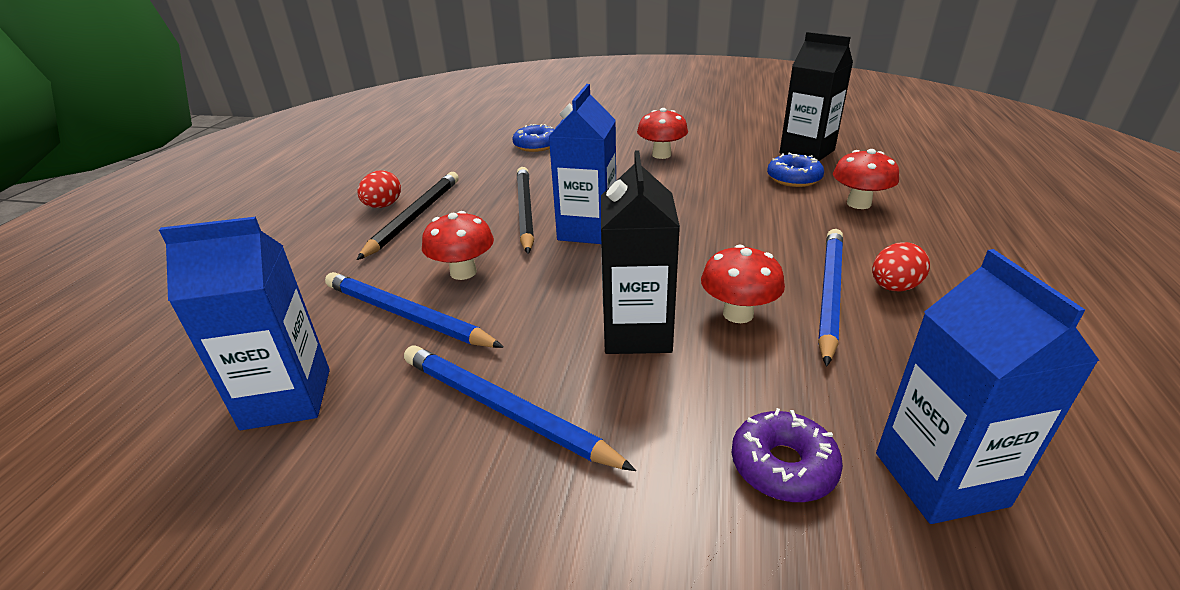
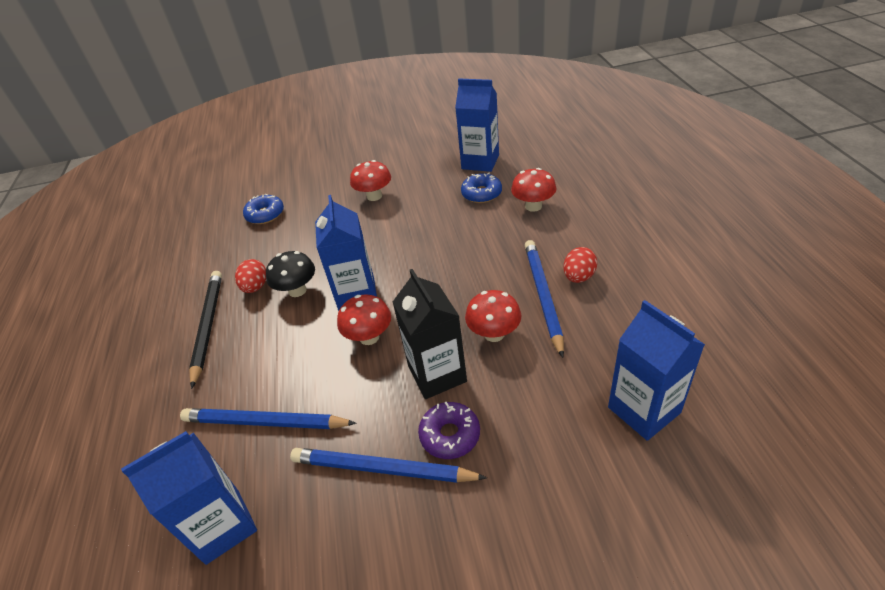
camera: 20 degrees left, 10 degrees up
(383, 206) = (172, 324): red egg -> red egg (255, 287)
(463, 272) = (284, 367): red mushroom -> red mushroom (369, 337)
(525, 211) = (297, 290): black pencil -> black mushroom
(783, 466) = (563, 437): purple donut -> purple donut (450, 435)
(807, 152) = (480, 162): black carton -> blue carton

